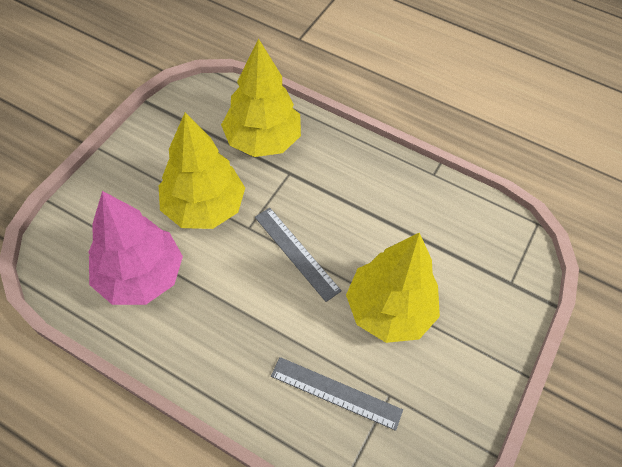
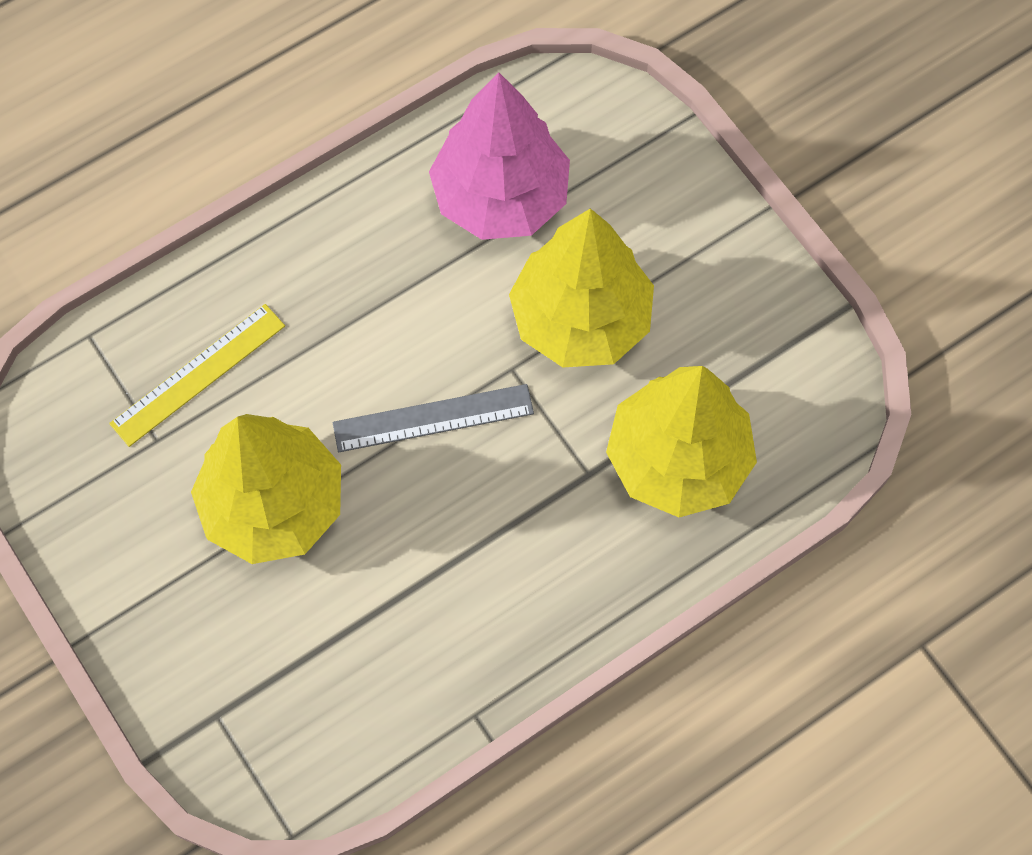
camera: 120 degrees right, 10 degrees up
(336, 393) = (198, 374): grey ruler -> yellow ruler

